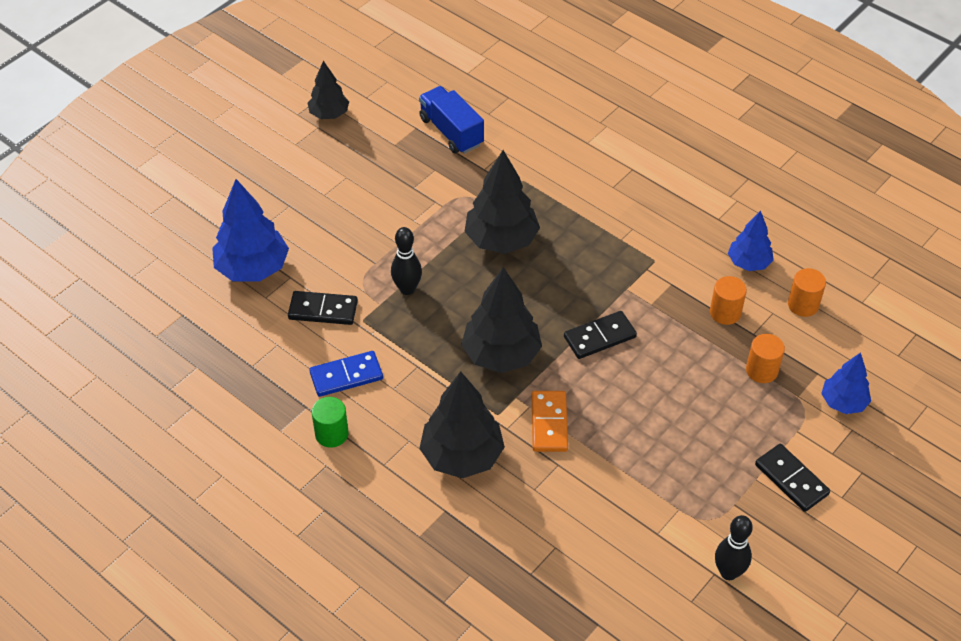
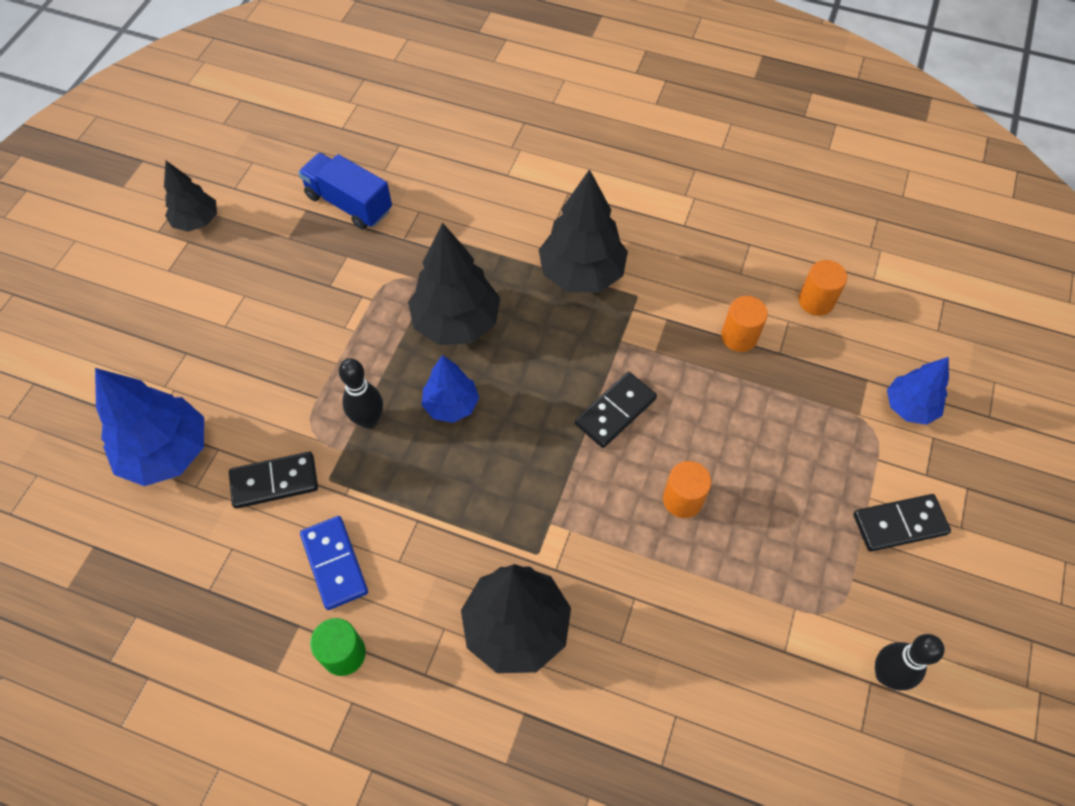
camera: 20 degrees left, 10 degrees up
(346, 376) = (334, 563): blue domino -> blue domino turned 75 degrees counterclockwise
(501, 355) = (512, 472): black tree -> black tree (581, 274)
(549, 423) = (602, 545): orange domino -> none
(748, 263) = (738, 268): blue tree -> blue tree (451, 405)
(762, 370) = (808, 396): orange cylinder -> orange cylinder (682, 499)
(791, 479) = (899, 524): black domino -> black domino turned 45 degrees counterclockwise

